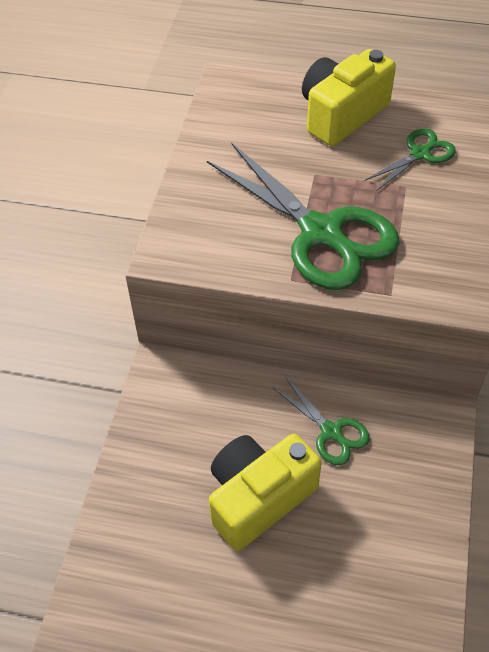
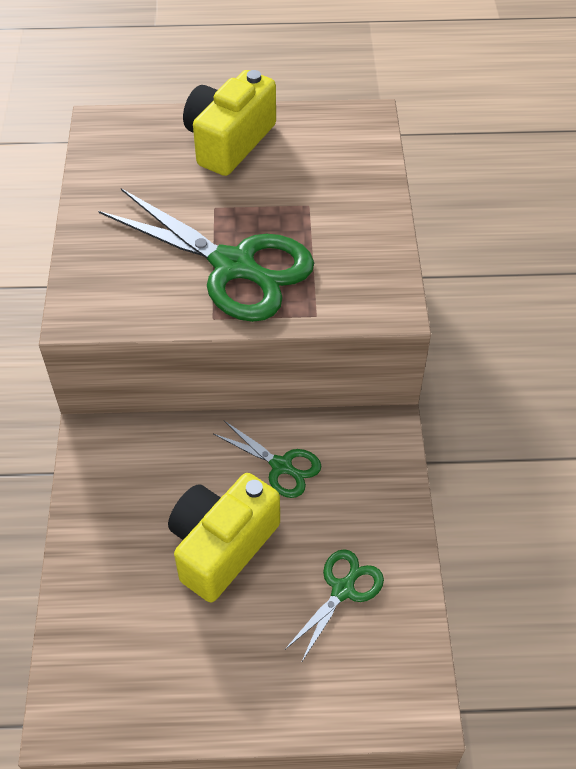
camera: 15 degrees left, 0 degrees up
(420, 154) = (316, 170): green scissors -> green scissors (343, 590)

